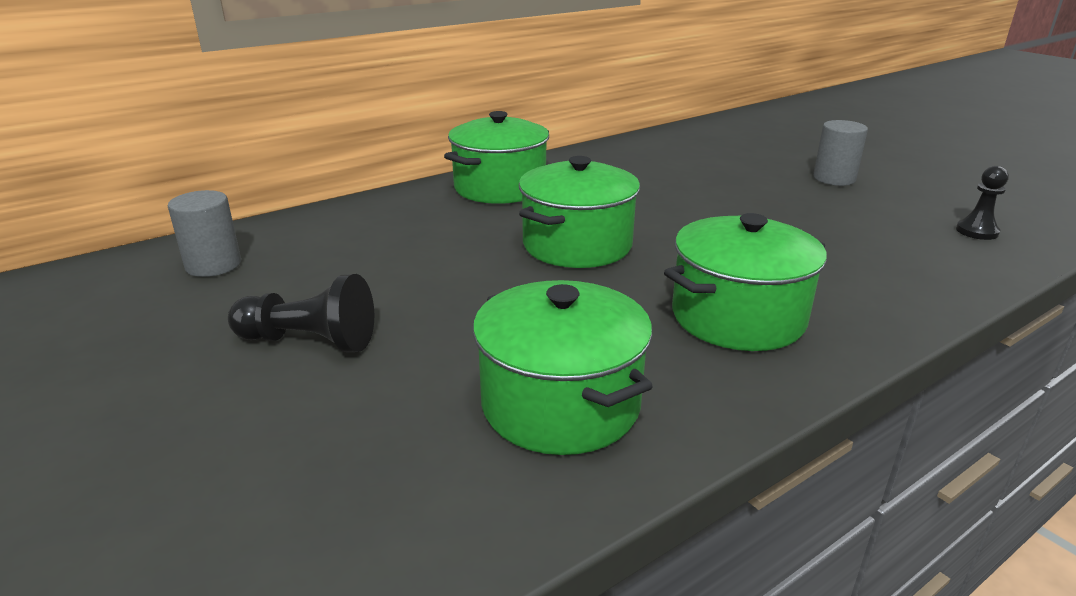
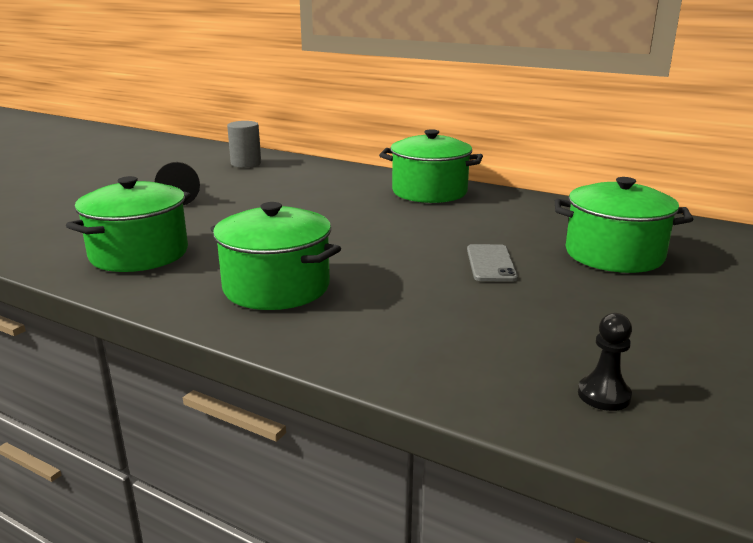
camera: 65 degrees right, 5 degrees down
(577, 245) = (352, 227): green pot -> green pot (614, 255)
(725, 208) = (491, 263): none -> grey phone
(834, 179) = (661, 305): grey cylinder -> none

